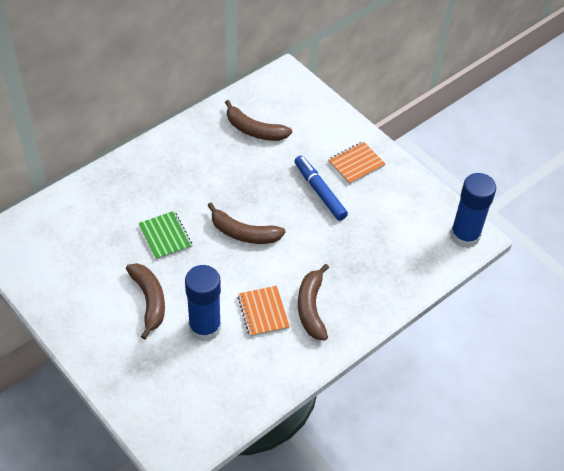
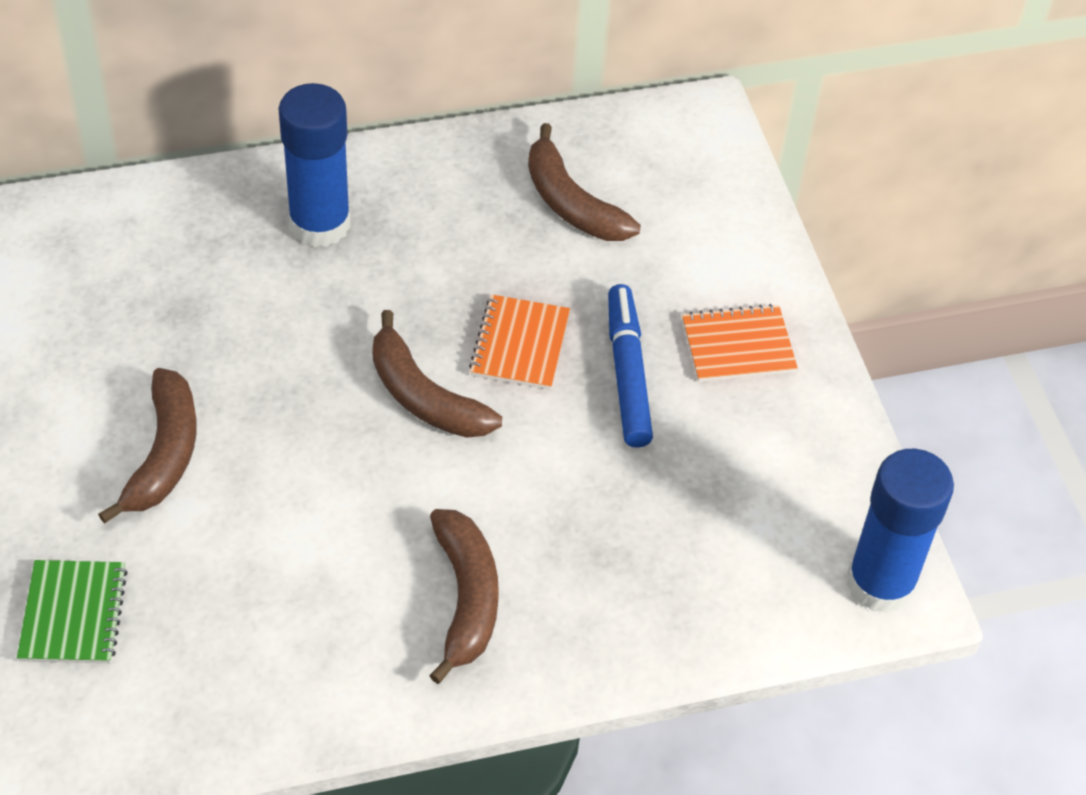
camera: 25 degrees right, 0 degrees up
(165, 236) = (270, 343): green notebook -> green notebook (73, 614)
(205, 327) = (235, 549): blue glue stick -> blue glue stick (320, 224)
(263, 312) = (365, 567): orange notebook -> orange notebook (520, 344)
(311, 308) = (466, 598): brown banana -> brown banana turned 150 degrees clockwise

